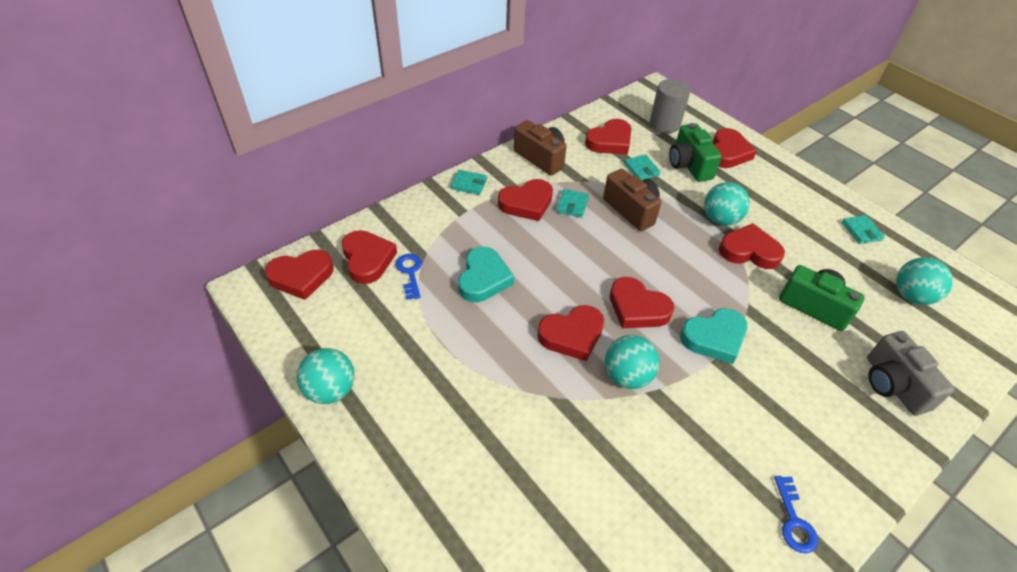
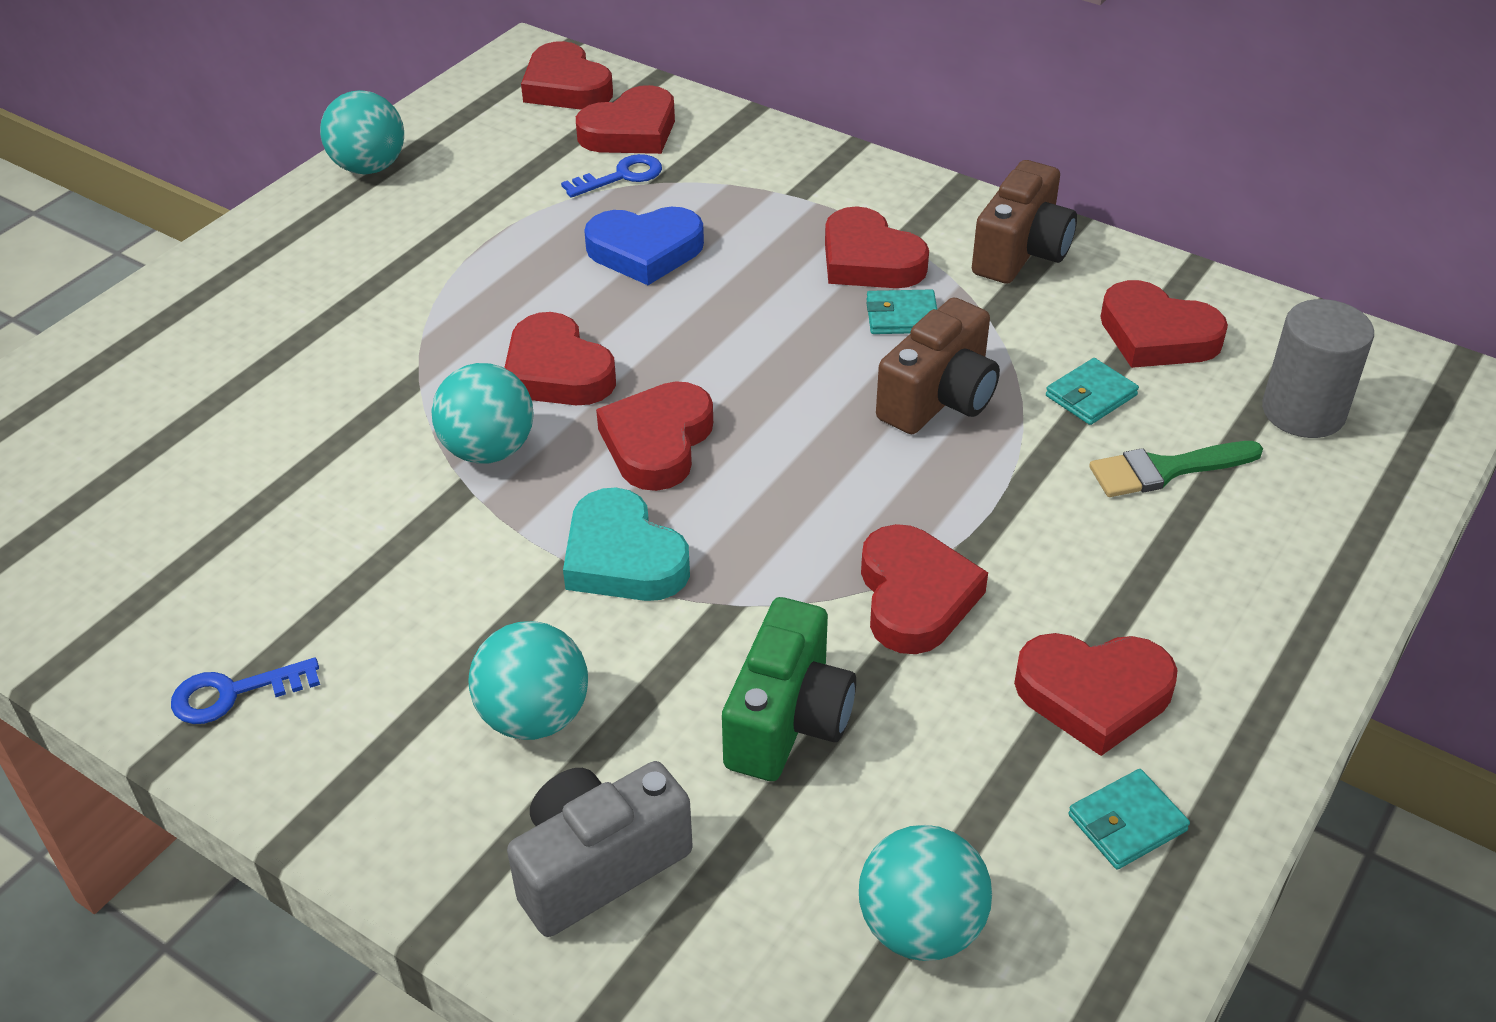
camera: 75 degrees right, 5 degrees down
(469, 184) = (879, 184): turquoise wallet -> none
(483, 278) = (645, 251): turquoise heart -> blue heart
(689, 165) = (1166, 470): green camera -> green brush
(720, 219) = (998, 540): turquoise ball -> turquoise ball (534, 716)
(728, 153) = (1274, 535): red heart -> red heart (1093, 695)

